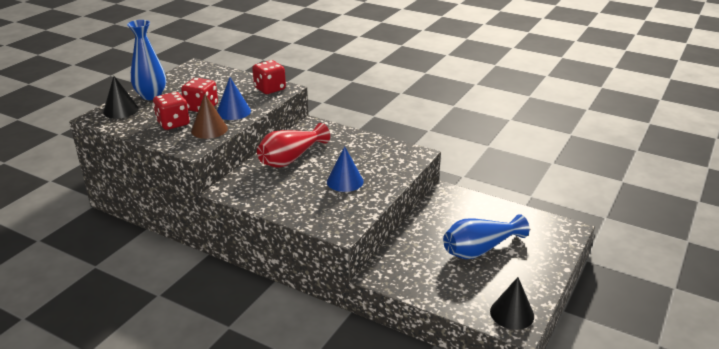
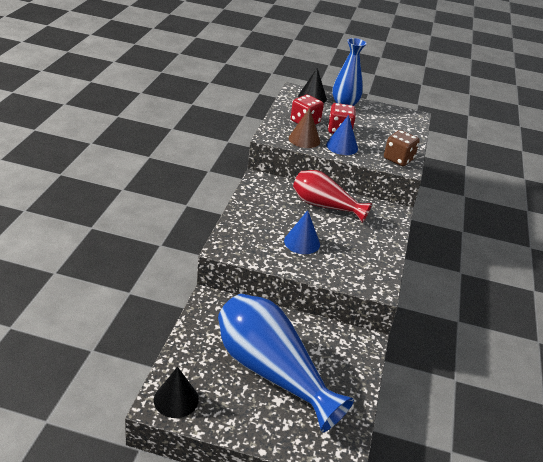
camera: 70 degrees right, 5 degrees up
(270, 89) = (398, 159): red dice -> brown dice
(480, 249) = (272, 372): blue vase -> blue vase, size x1.58

